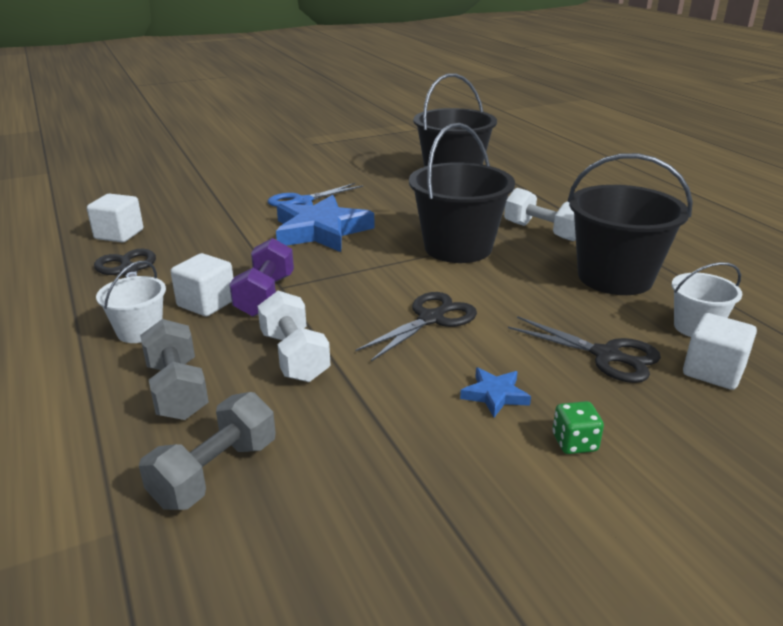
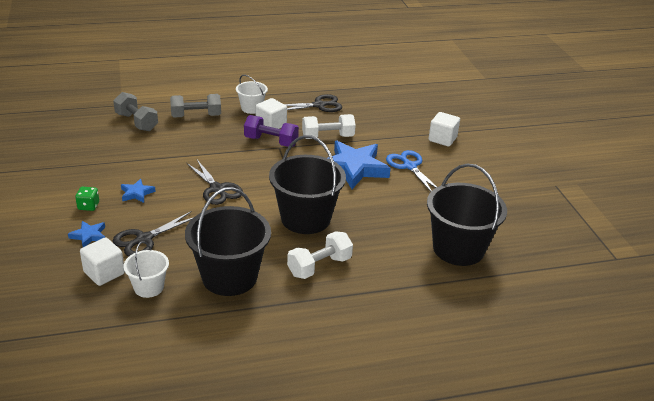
camera: 100 degrees right, 5 degrees up
(119, 234) = (370, 102): white cube -> white cube (442, 139)
(294, 356) = (205, 145): white dumbbell -> white dumbbell (328, 137)
(651, 414) = (89, 236): none -> blue star

